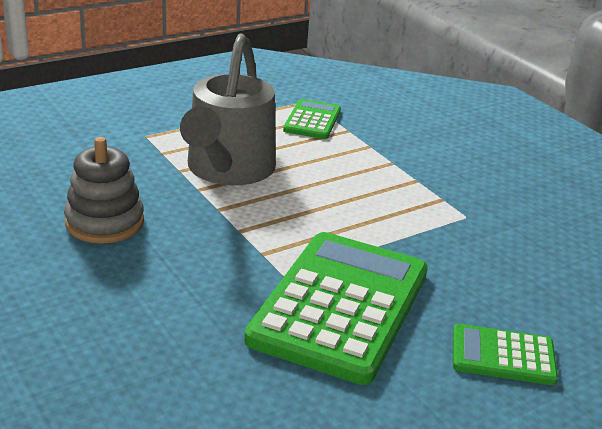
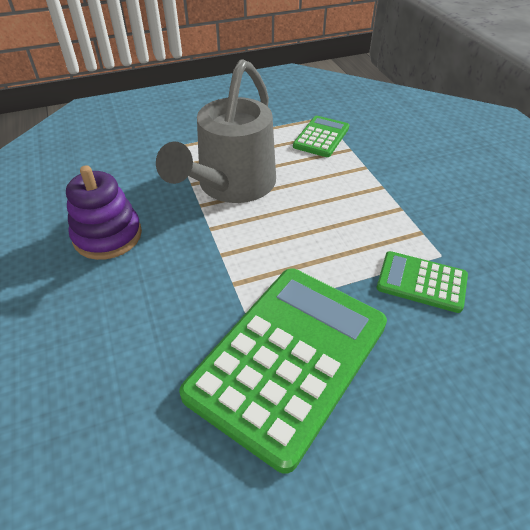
camera: 15 degrees right, 15 degrees up
(104, 222) = (107, 236): grey stacking toy -> purple stacking toy
(503, 356) = (446, 451): green calculator -> green calculator (421, 282)

